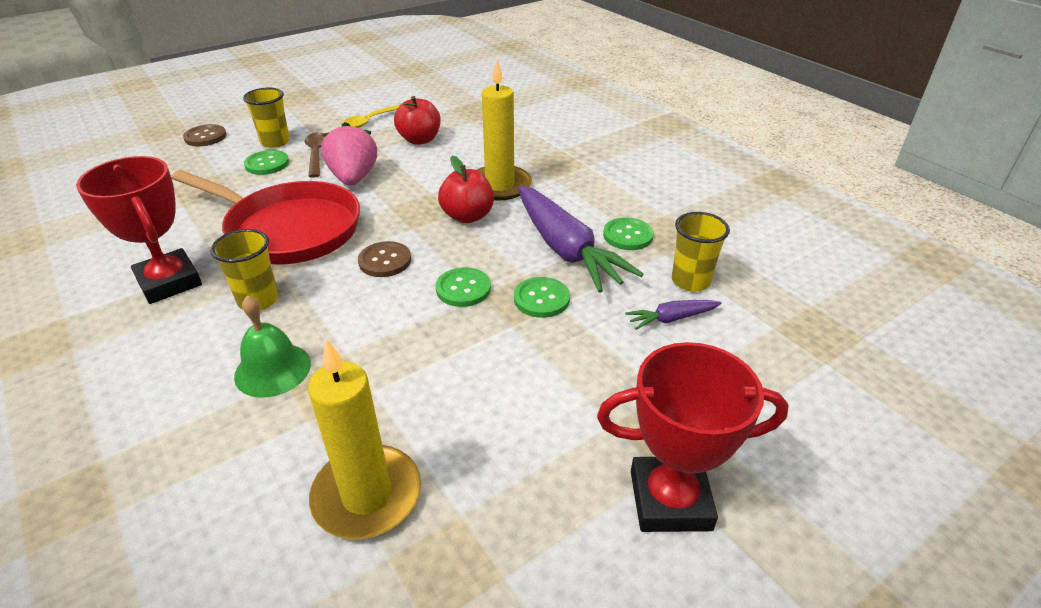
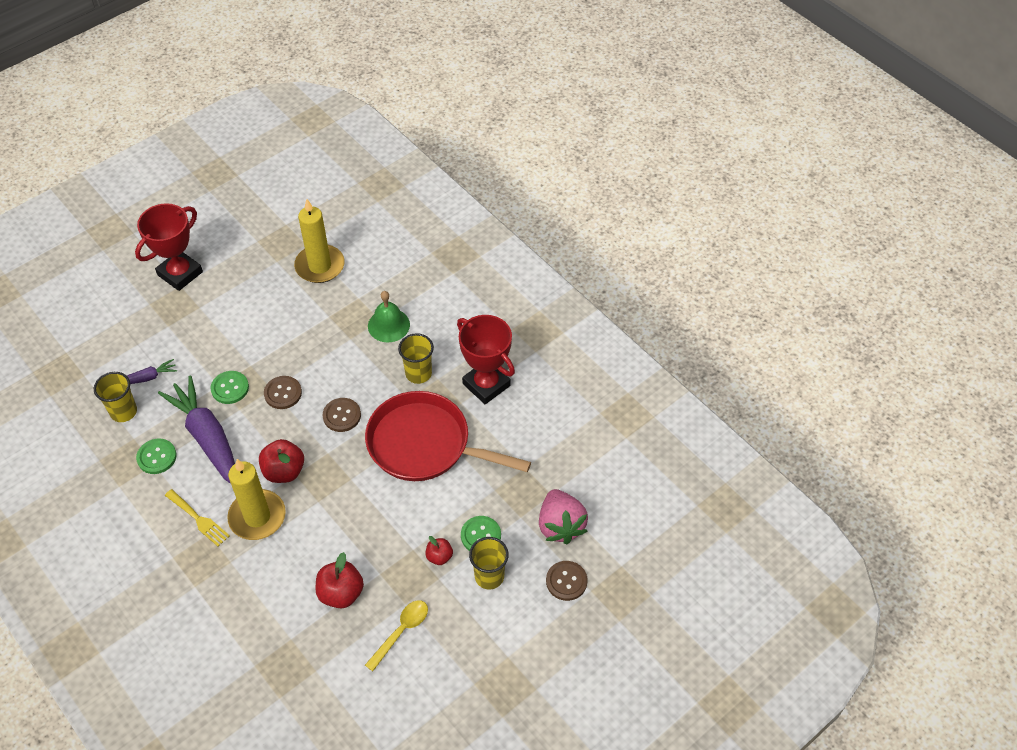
camera: 175 degrees right, 15 degrees up
(316, 154) = (439, 556): brown spoon -> red apple
(353, 178) = (392, 518): pink strawberry -> pink strawberry (560, 525)
(463, 289) = (283, 393): green button -> brown button
(564, 187) = (199, 519): none -> yellow fork
(670, 500) = (180, 273): red trophy -> red trophy turned 45 degrees counterclockwise

